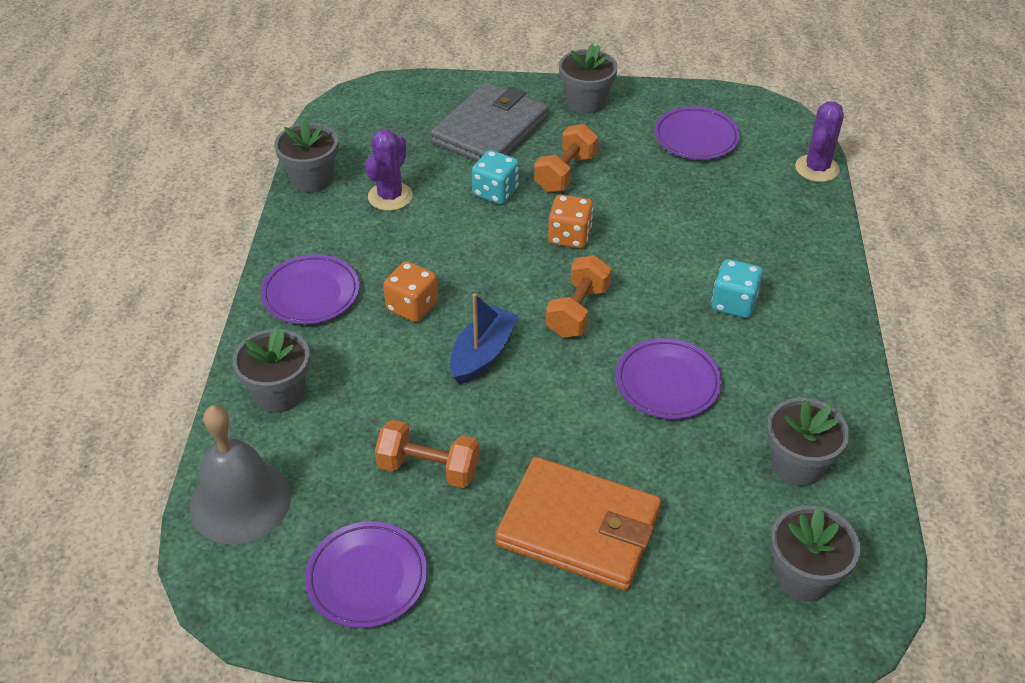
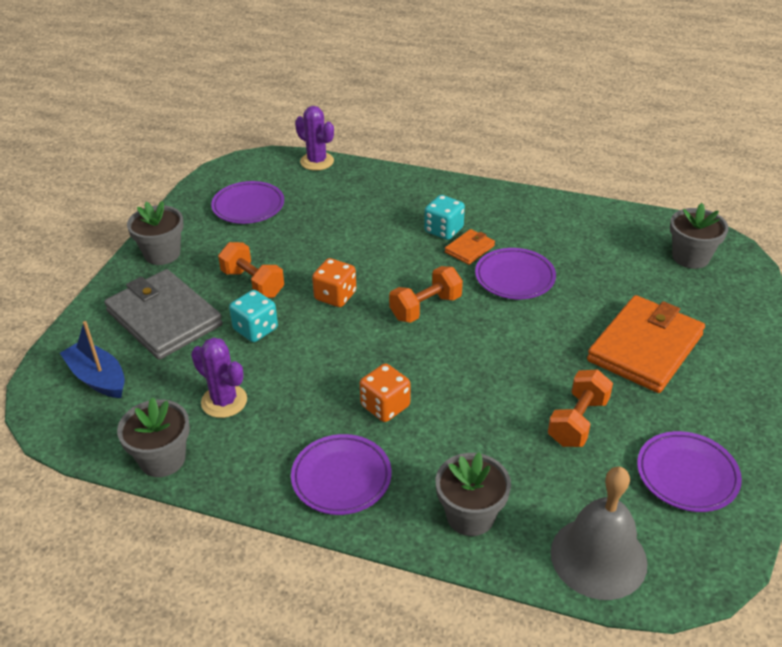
camera: 75 degrees left, 5 degrees down
(482, 354) = (458, 370): blue boat -> blue boat (98, 378)
(577, 311) = (425, 308): orange dumbbell -> orange dumbbell turned 75 degrees counterclockwise
(706, 333) = (469, 249): none -> orange wallet
(797, 465) = (600, 238): grey flower pot -> none

